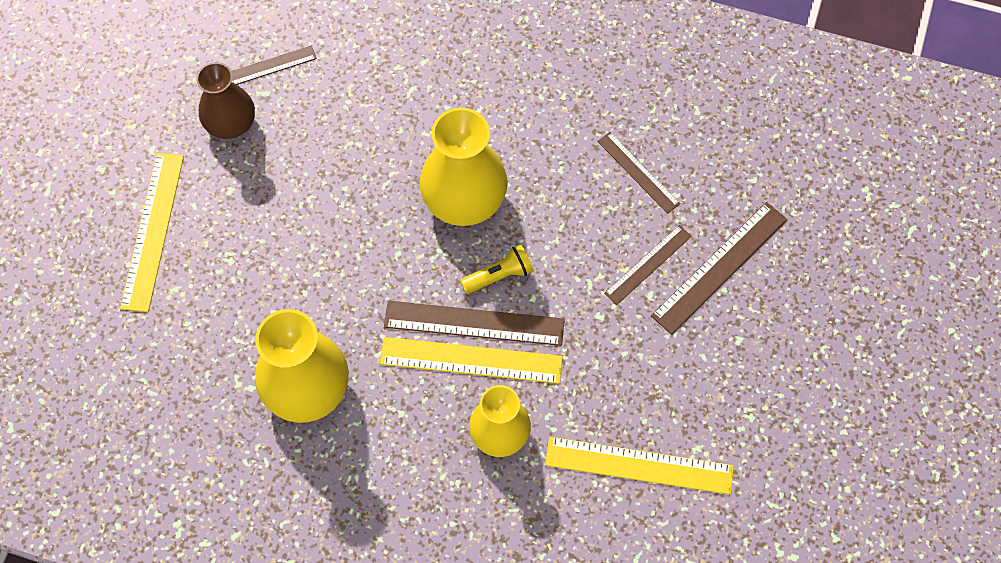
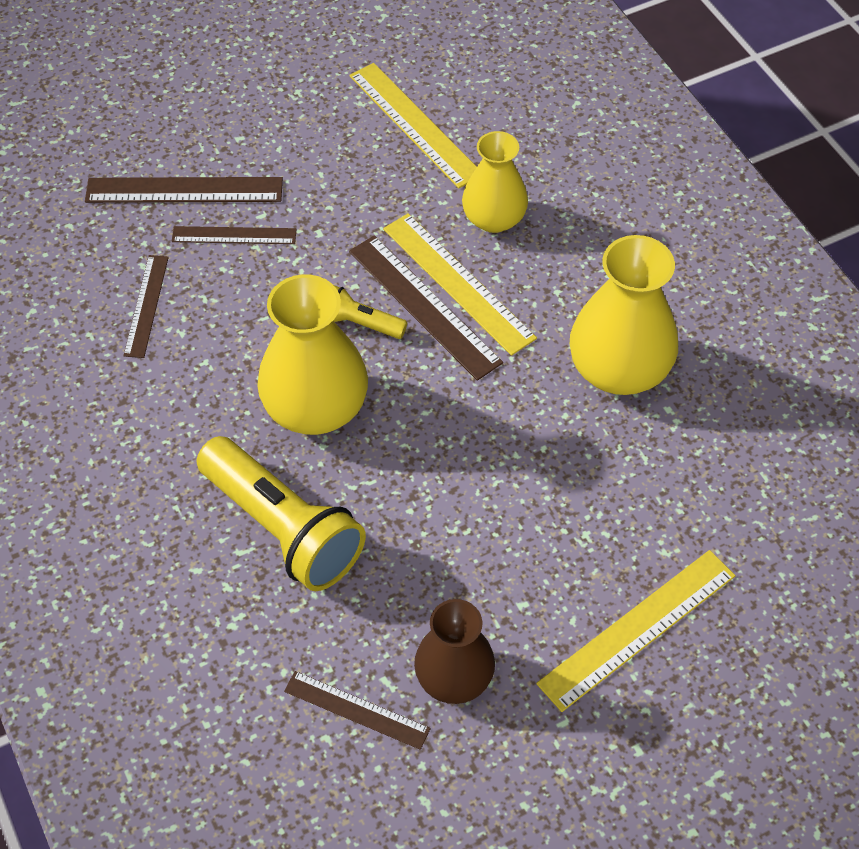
camera: 135 degrees left, 10 degrees down
(403, 119) = (282, 528): none -> yellow flashlight

